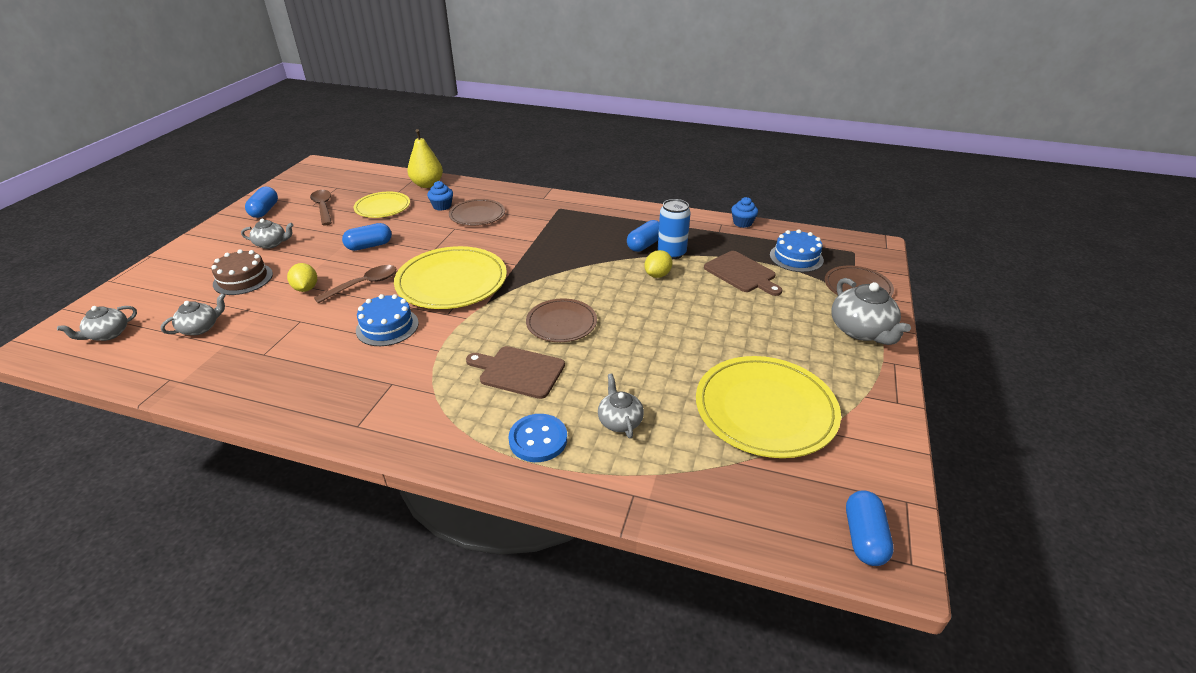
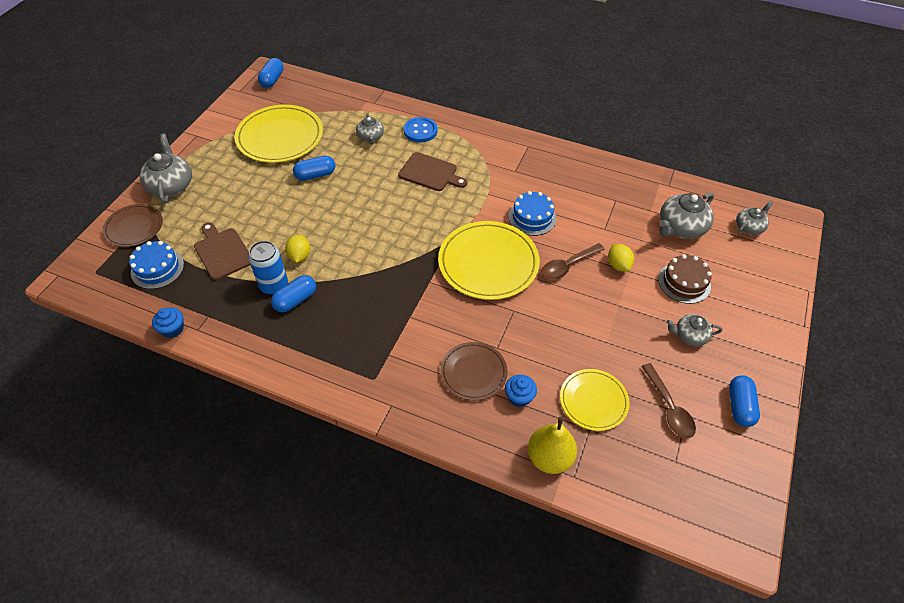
camera: 175 degrees left, 15 degrees up
(200, 328) = (680, 228): grey teapot -> grey teapot, size x1.65
(369, 246) = (582, 323): blue capsule -> blue capsule (315, 175)
(561, 323) = (395, 210): brown plate -> none
(657, 275) = (300, 256): yellow lemon -> yellow lemon turned 45 degrees counterclockwise

